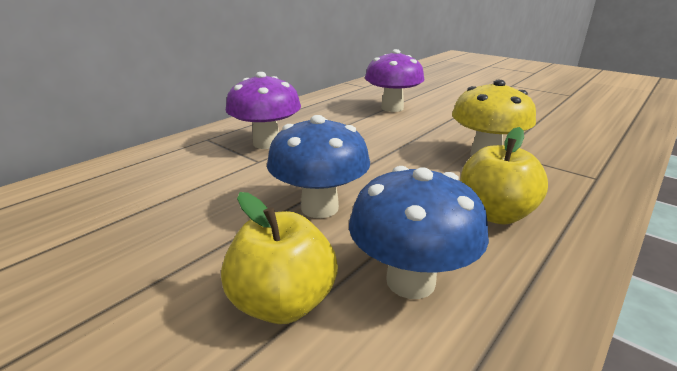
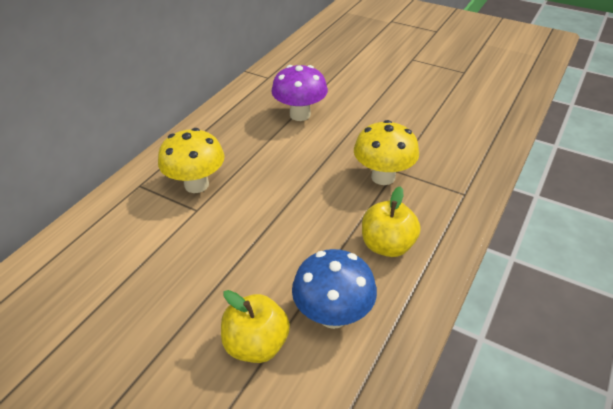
camera: 10 degrees left, 15 degrees up
(267, 143) = (196, 184): purple mushroom -> yellow mushroom
(320, 208) = (261, 258): blue mushroom -> none

